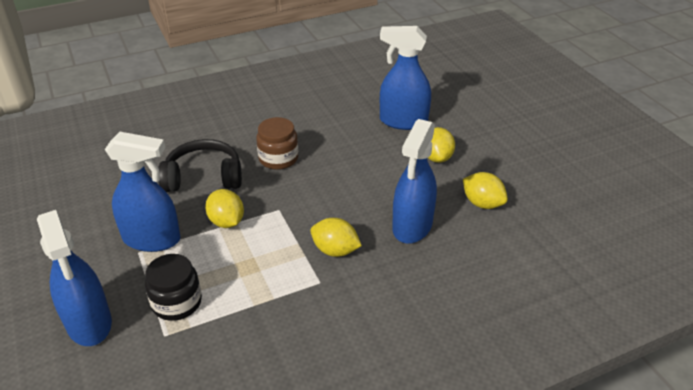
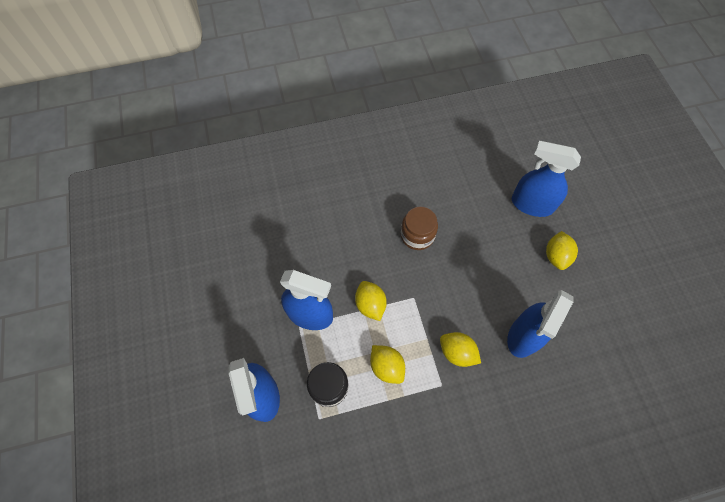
camera: 10 degrees right, 25 degrees up
(203, 177) = (353, 248): black headphones -> none
(482, 203) = (588, 319): yellow lemon -> yellow lemon (386, 367)

